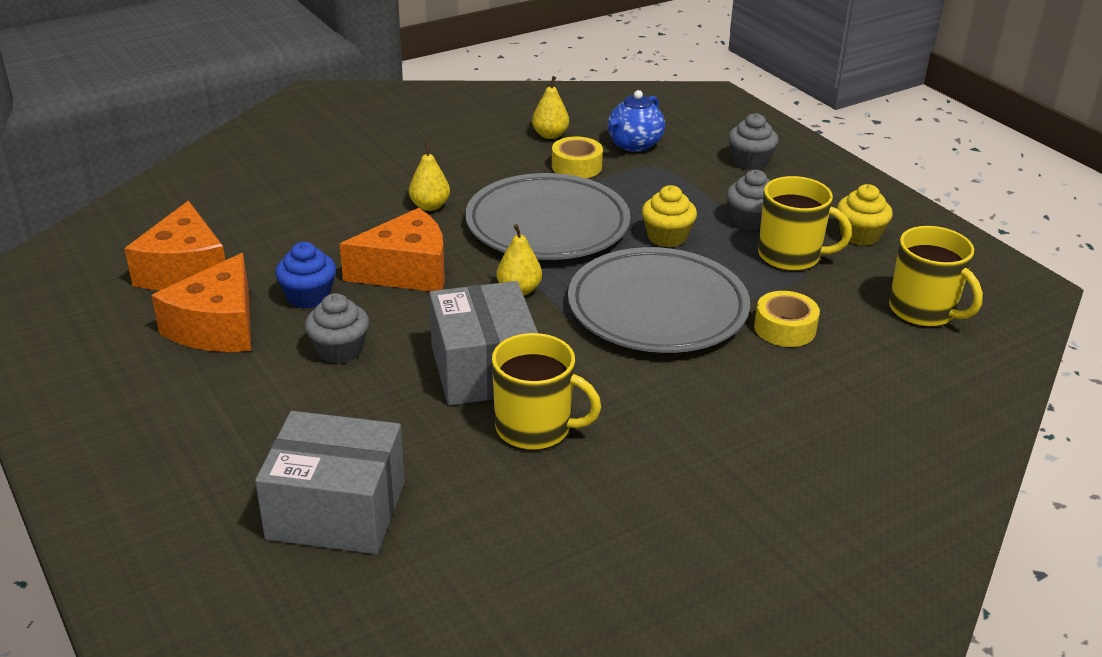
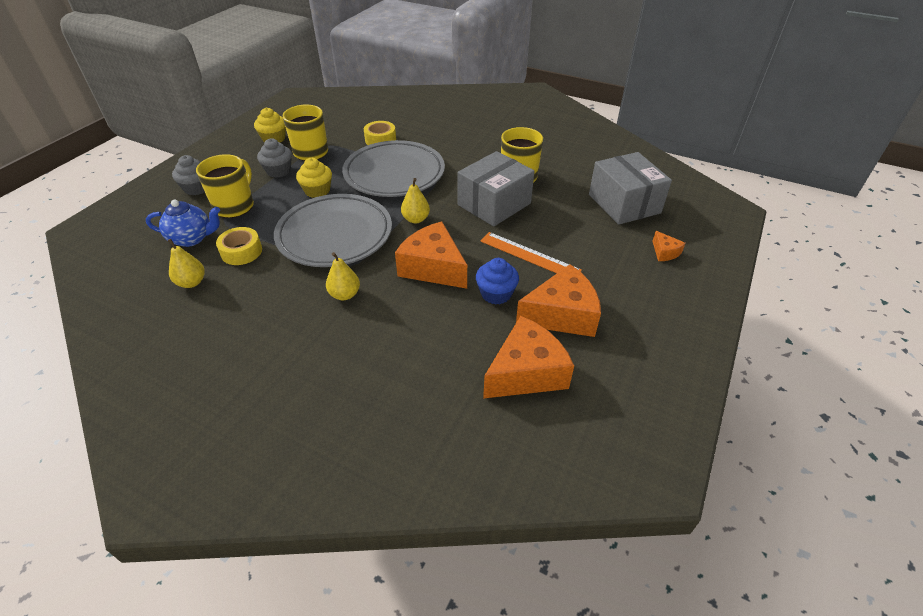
camera: 120 degrees left, 10 degrees up
(189, 479) = (664, 252): none -> orange cheese
(339, 350) = (529, 255): grey cupcake -> orange ruler
(923, 311) = (336, 114): yellow mug -> yellow mug (235, 206)

